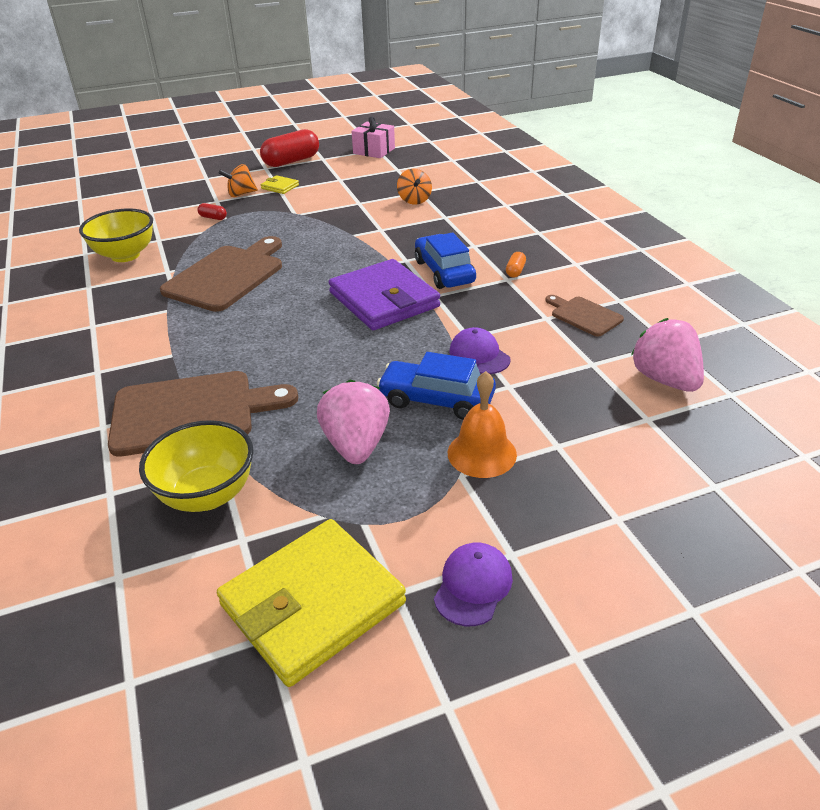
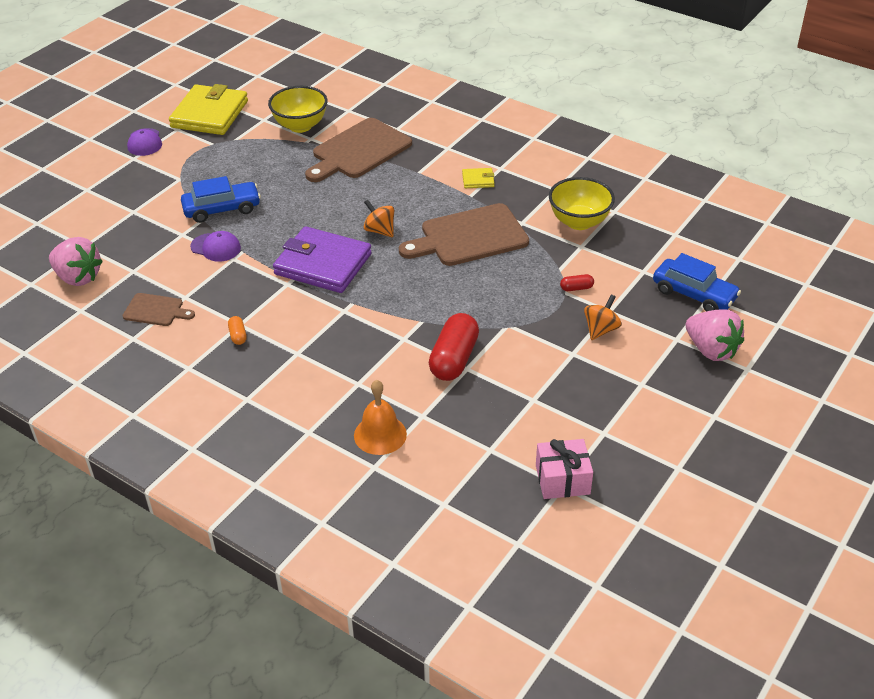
camera: 145 degrees right, 5 degrees up
(227, 276) = (469, 237): brown cutting board -> brown cutting board turned 75 degrees clockwise
(280, 187) = (578, 358): yellow wallet -> yellow wallet (478, 180)
(291, 161) = (631, 410): red capsule -> red capsule (454, 359)
(356, 445) = (248, 170): pink strawberry -> pink strawberry (711, 350)
(414, 200) = (413, 397): orange spinning top -> orange spinning top (380, 230)
(444, 272) = (299, 310): blue car -> blue car (694, 294)
(482, 453) = (174, 192): orange bell -> orange bell (380, 434)

